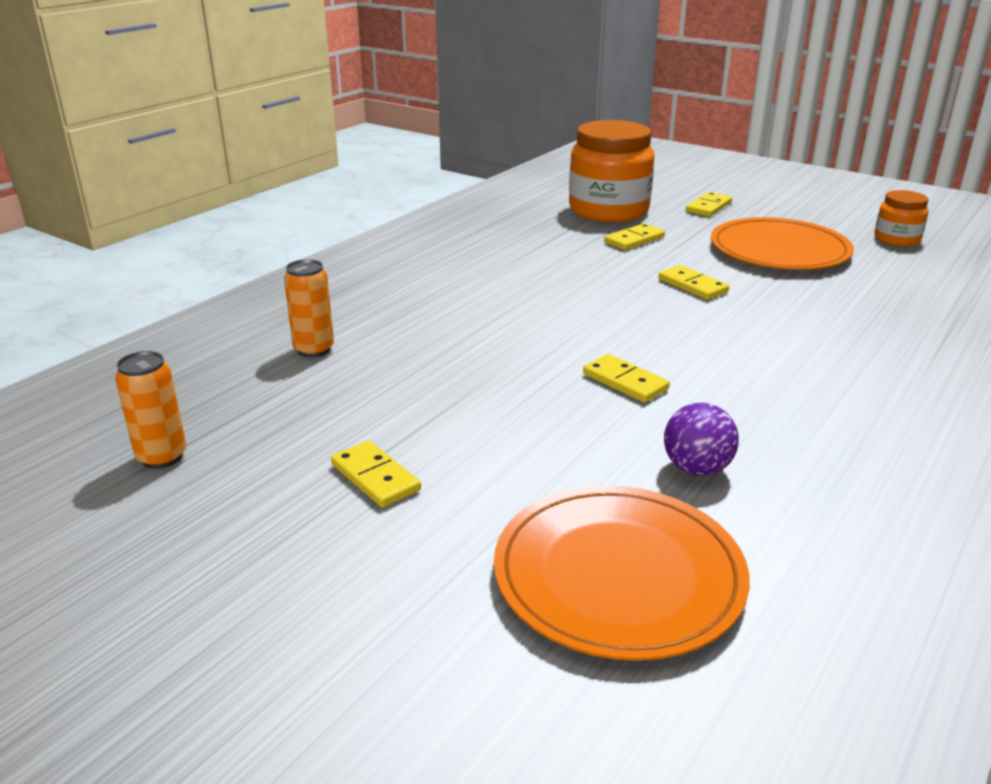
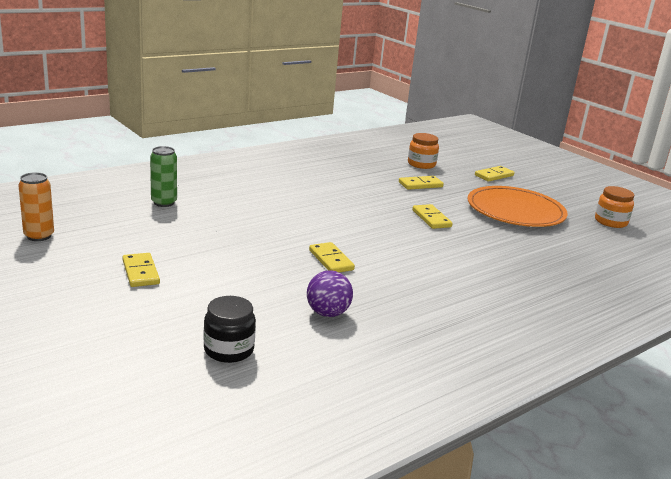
camera: 15 degrees right, 5 degrees down
(314, 349) = (164, 203): orange can -> green can
(608, 210) = (421, 164): orange jar -> orange jar, size x0.51
(618, 575) = (229, 350): orange plate -> black jar

